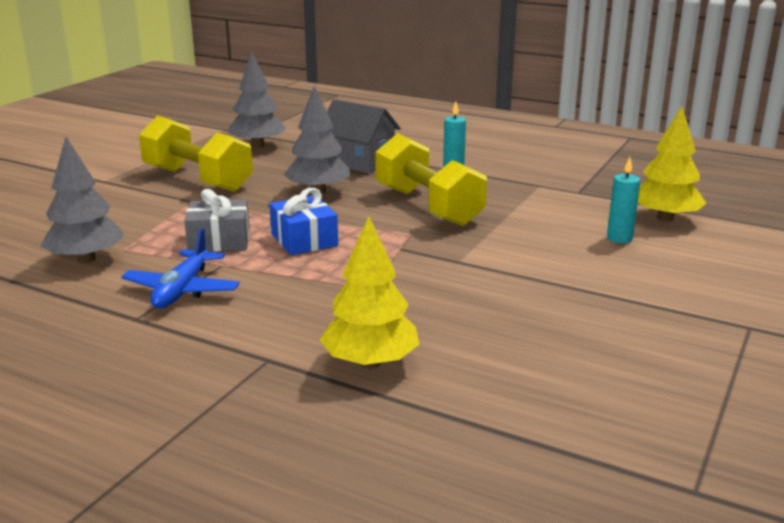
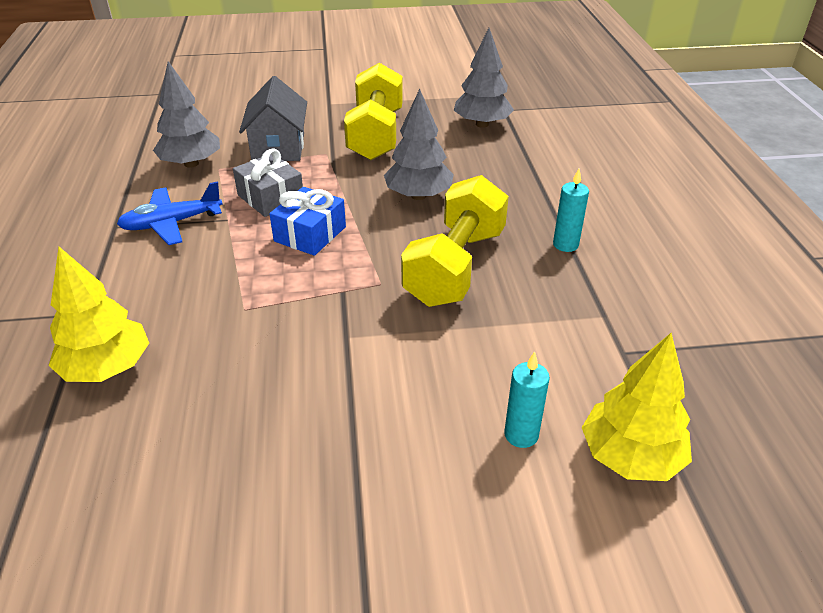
camera: 55 degrees right, 15 degrees up
(359, 162) = (514, 185): grey house -> grey house (278, 147)

